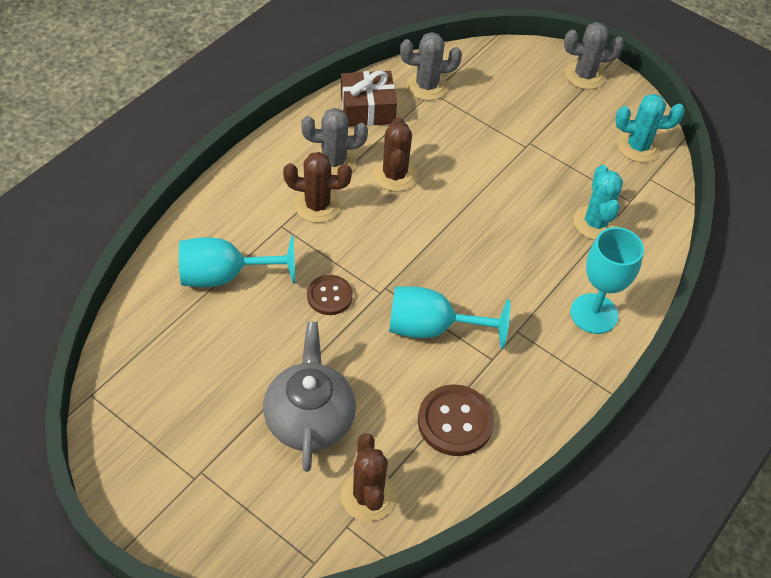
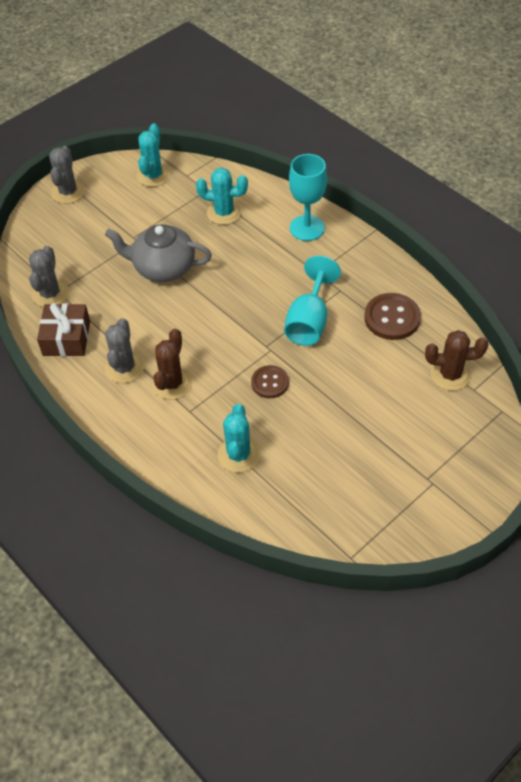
camera: 75 degrees left, 0 degrees up
(225, 276) = (238, 455): turquoise goblet -> turquoise cactus
(309, 418) = (383, 404): grey teapot -> grey teapot (163, 267)
(394, 175) = (149, 327): brown cactus -> none

